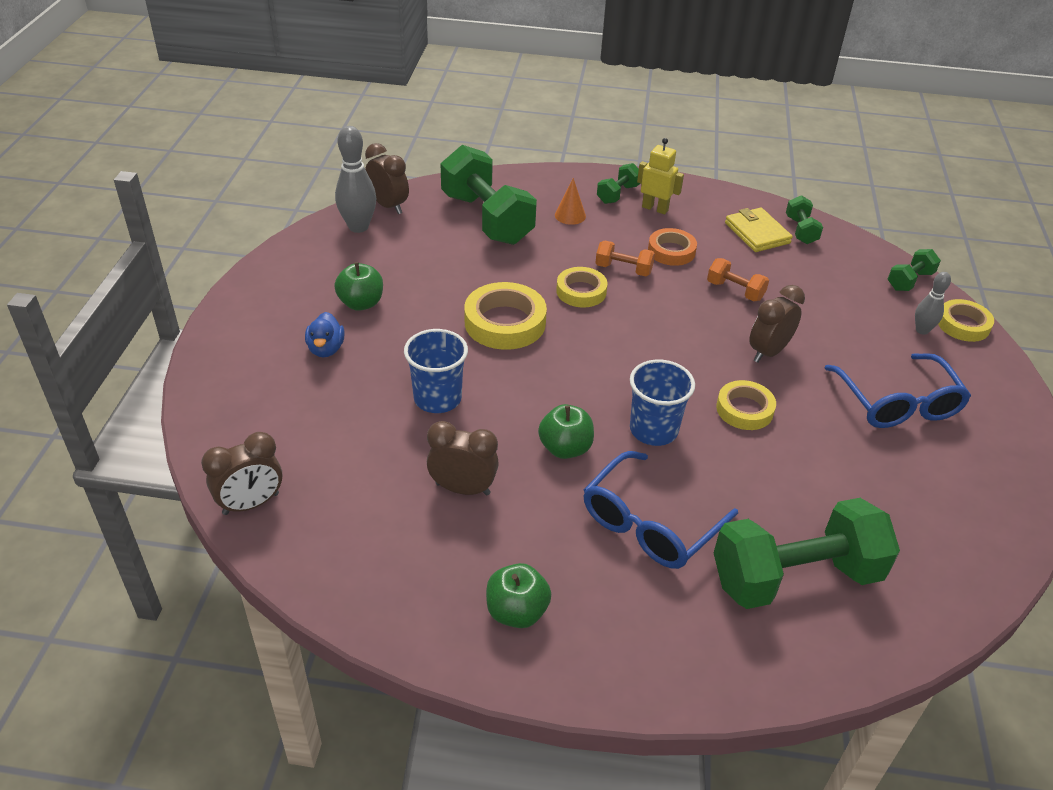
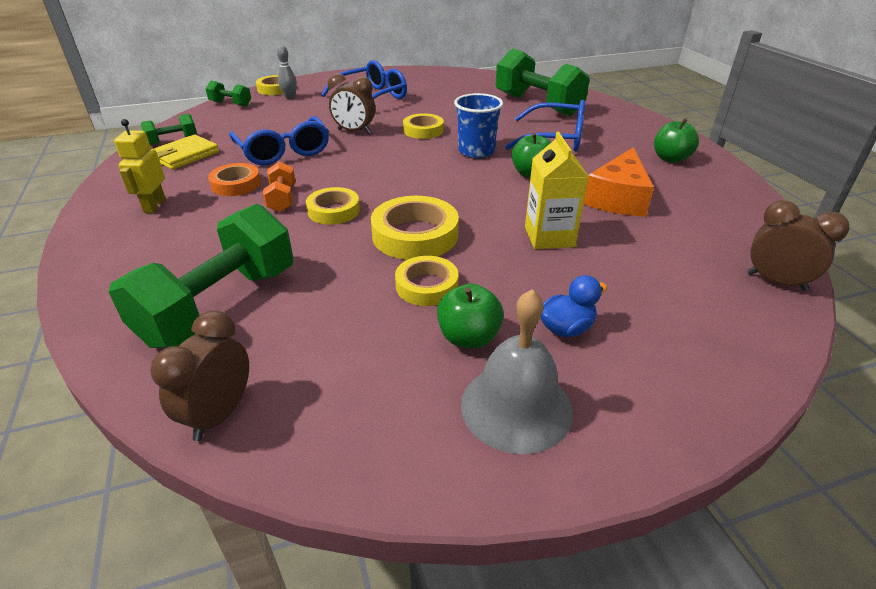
camera: 115 degrees left, 5 degrees down
(290, 298) = (516, 407): none -> grey bell
(358, 227) = (298, 422): grey bowling pin -> none
(431, 305) = (427, 286): none -> yellow tape
(437, 398) = (549, 237): blue cup -> yellow carton
(463, 489) = (618, 198): brown clock -> orange cheese
(570, 215) = (188, 249): orange cone -> none
(618, 194) = (127, 232): green dumbbell -> none
(735, 291) = (283, 151): orange dumbbell -> blue glasses

